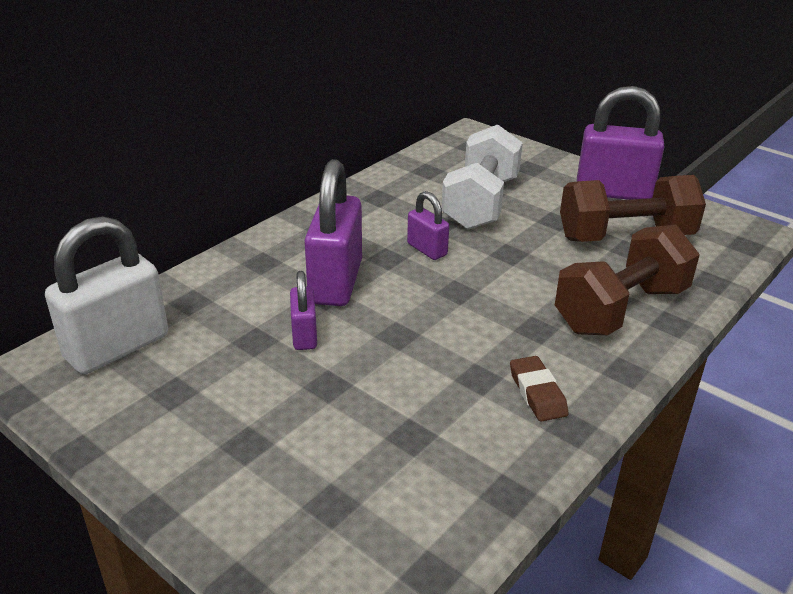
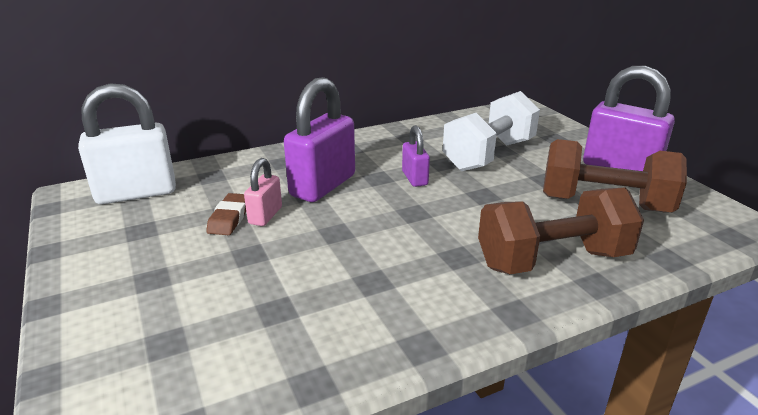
camera: 25 degrees right, 5 degrees down
(304, 335) = (265, 215): purple padlock -> pink padlock
(537, 393) = (414, 307): brown eraser -> brown eraser (230, 218)

